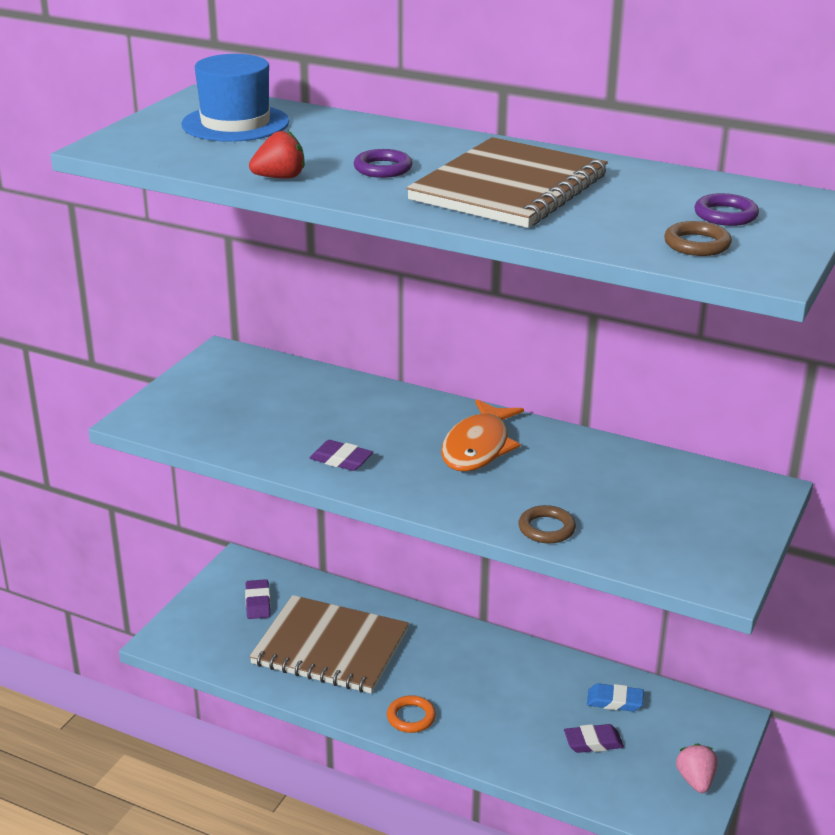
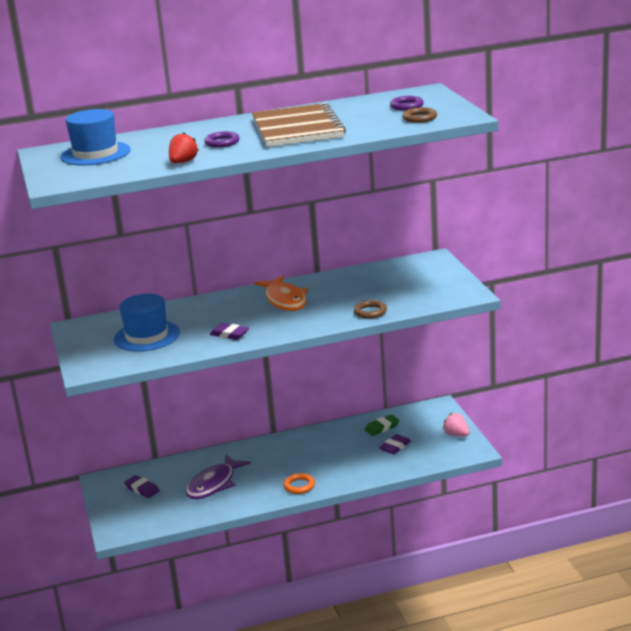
camera: 40 degrees left, 5 degrees down
(262, 409) = (147, 336): none -> blue hat
(330, 647) = (214, 484): brown notebook -> purple fish
(341, 460) = (229, 334): purple eraser -> purple eraser turned 45 degrees clockwise
(614, 701) = (382, 427): blue eraser -> green eraser

